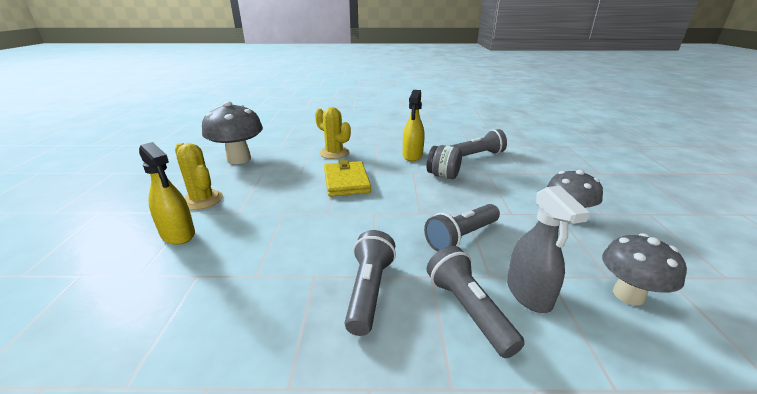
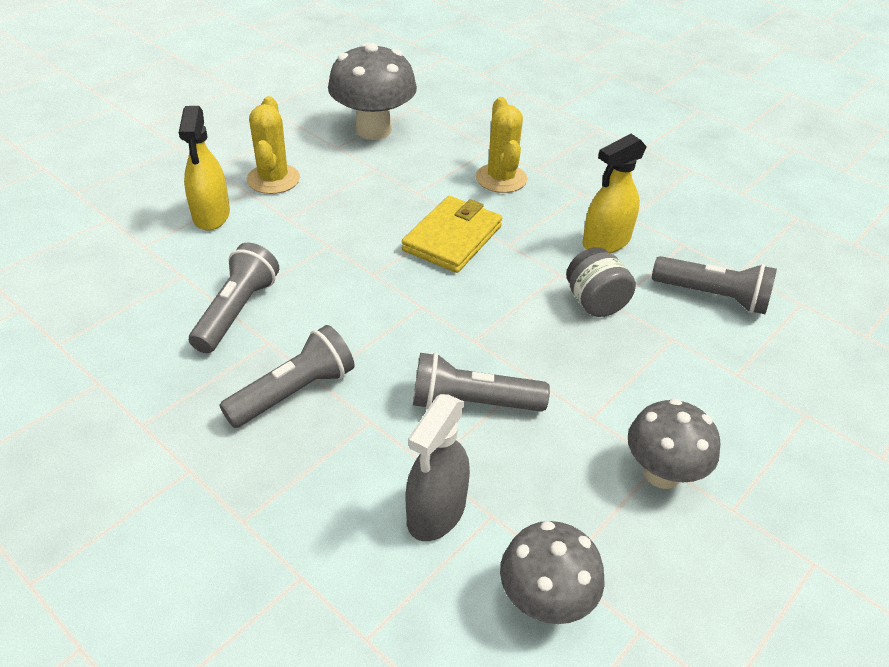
camera: 40 degrees right, 15 degrees up
(468, 310) = (352, 477): grey flashlight -> grey flashlight (237, 311)

